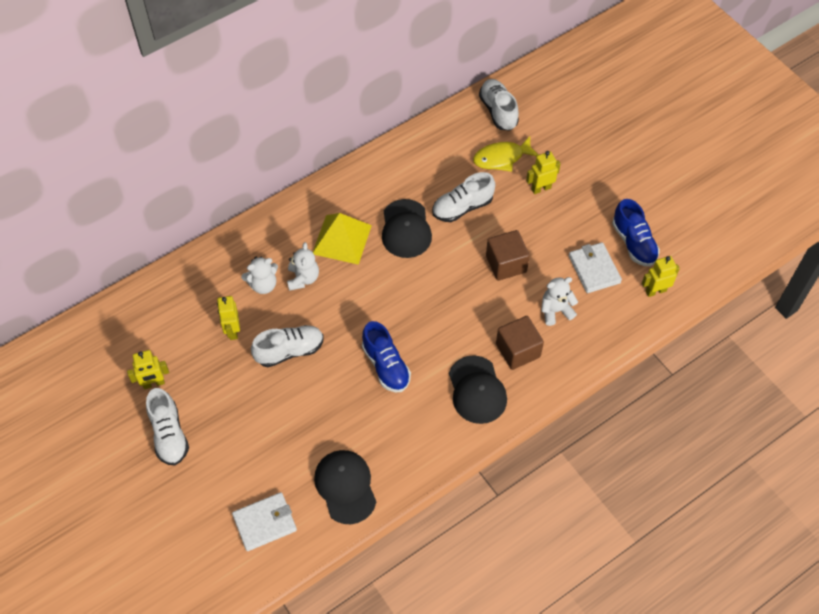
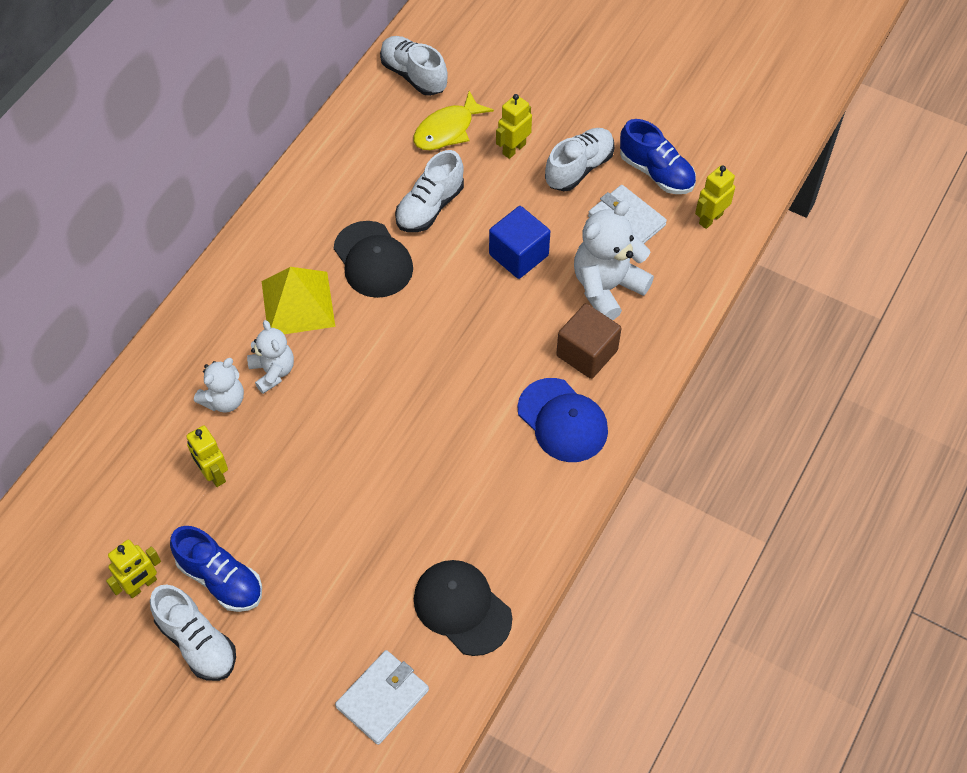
camera: 25 degrees left, 0 degrees up
(289, 351) = (302, 469): white shoe -> white shoe (579, 168)
(386, 366) = (435, 437): blue shoe -> blue shoe (221, 579)
(477, 390) = (562, 420): black cap -> blue cap
(506, 264) = (518, 255): brown cube -> blue cube
(555, 310) = (607, 287): white teddy bear -> white teddy bear, size x1.64

